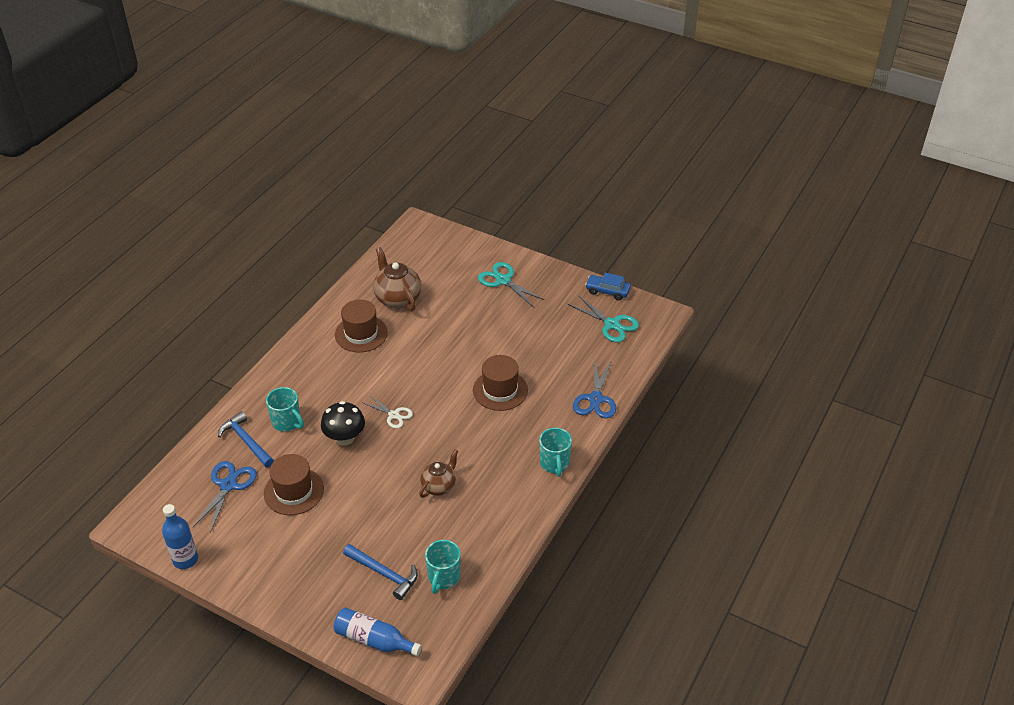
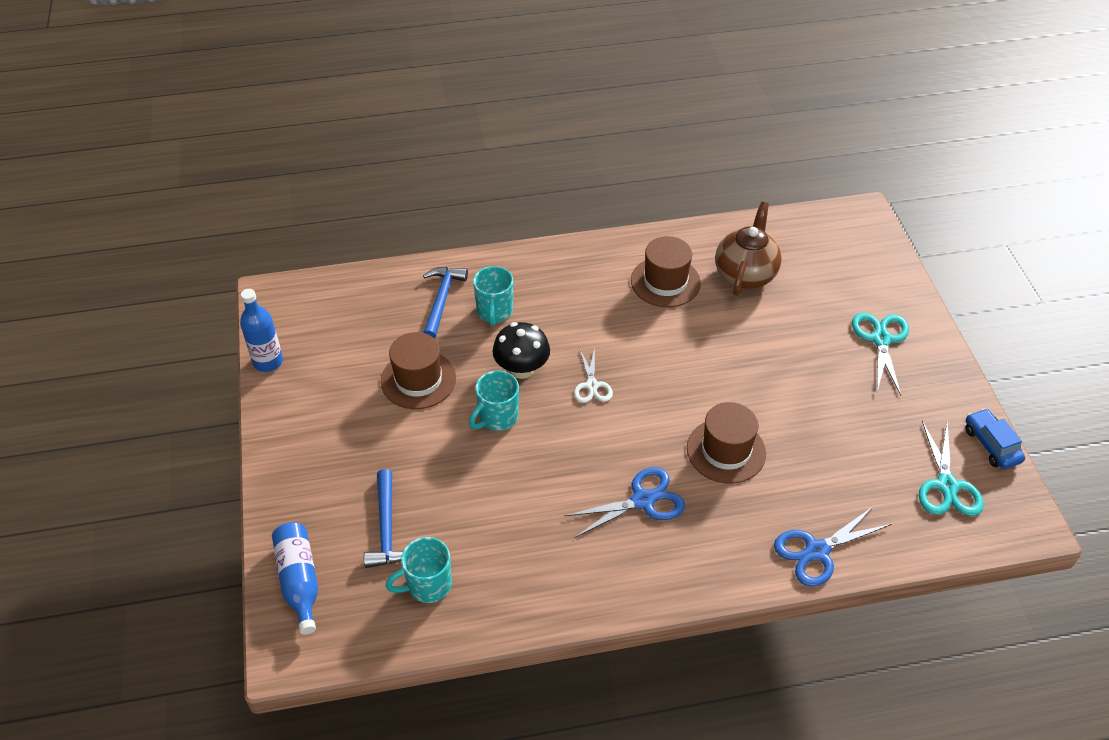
camera: 50 degrees right, 5 degrees up
(228, 485) = (379, 327): blue scissors -> blue scissors (643, 500)
(439, 486) = (541, 492): brown teapot -> none
(554, 464) = (680, 578): turquoise mug -> turquoise mug (497, 417)

